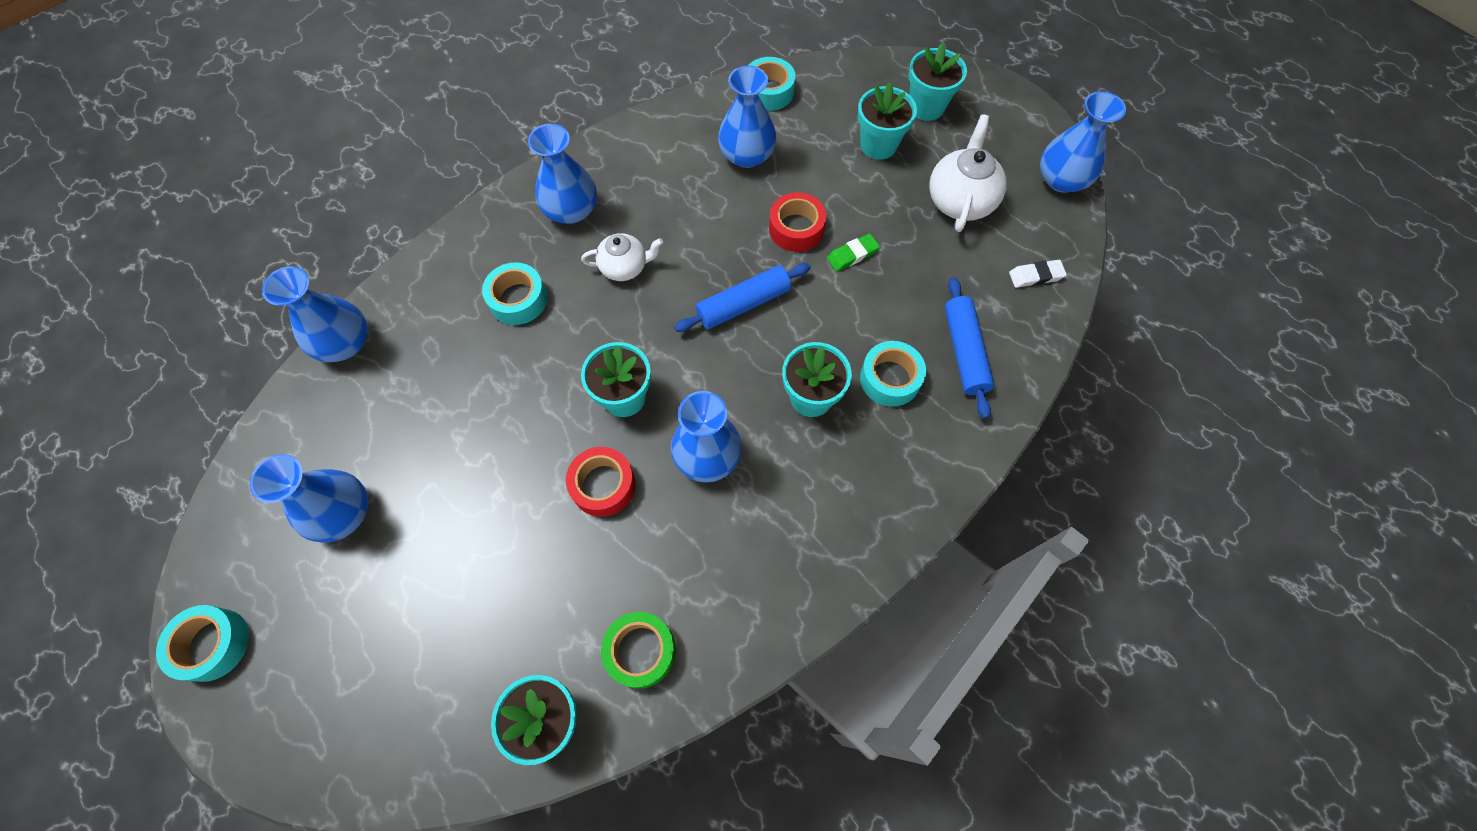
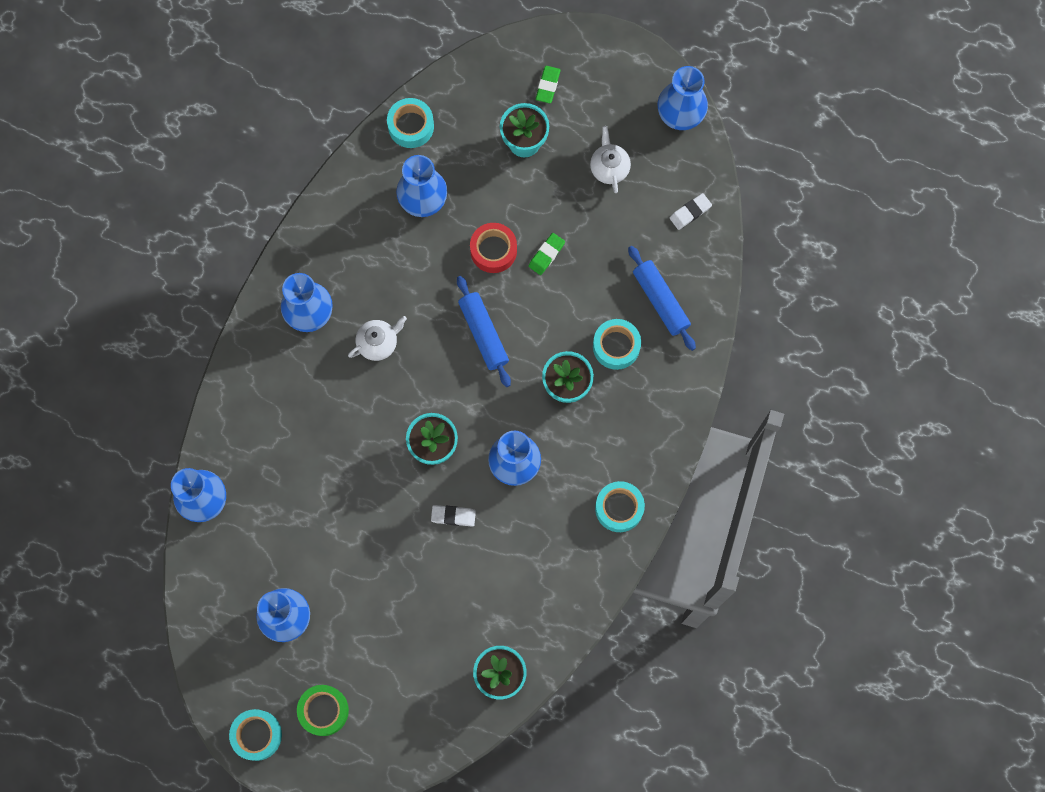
camera: 25 degrees left, 10 degrees up
(518, 299) = (312, 406): turquoise tape -> turquoise tape (619, 508)
(603, 485) = (453, 516): red tape -> white eraser
(640, 651) = (535, 610): green tape -> green tape (323, 710)
(743, 304) = (483, 334): blue rolling pin -> blue rolling pin turned 60 degrees counterclockwise
(926, 107) = (548, 85): turquoise flower pot -> green eraser
(960, 200) = (609, 167): white teapot -> white teapot, size x0.65

